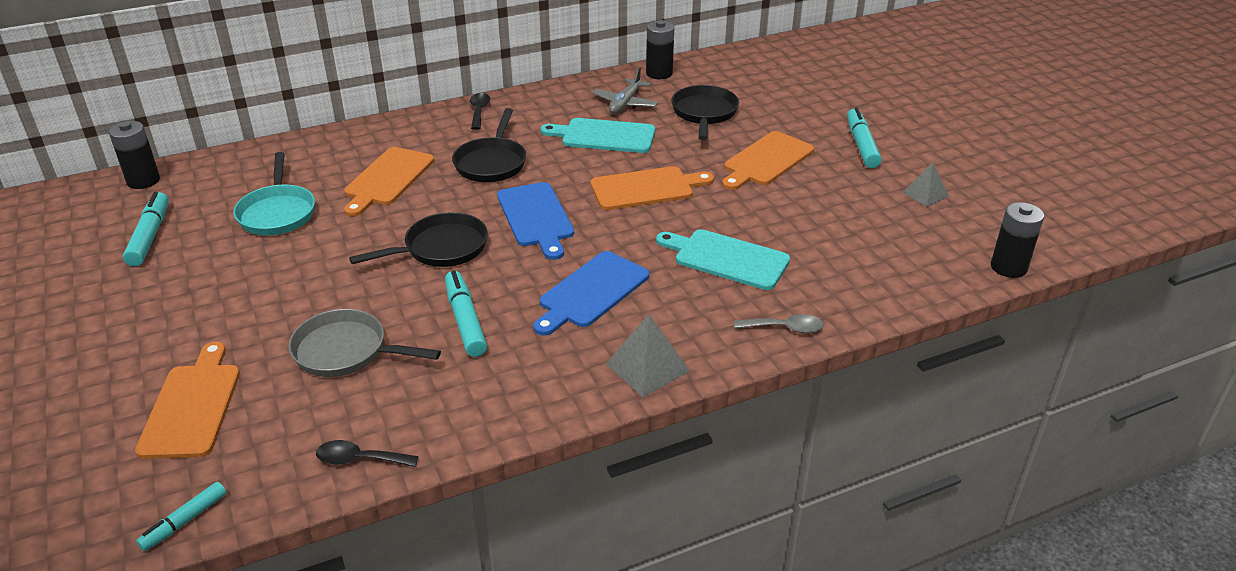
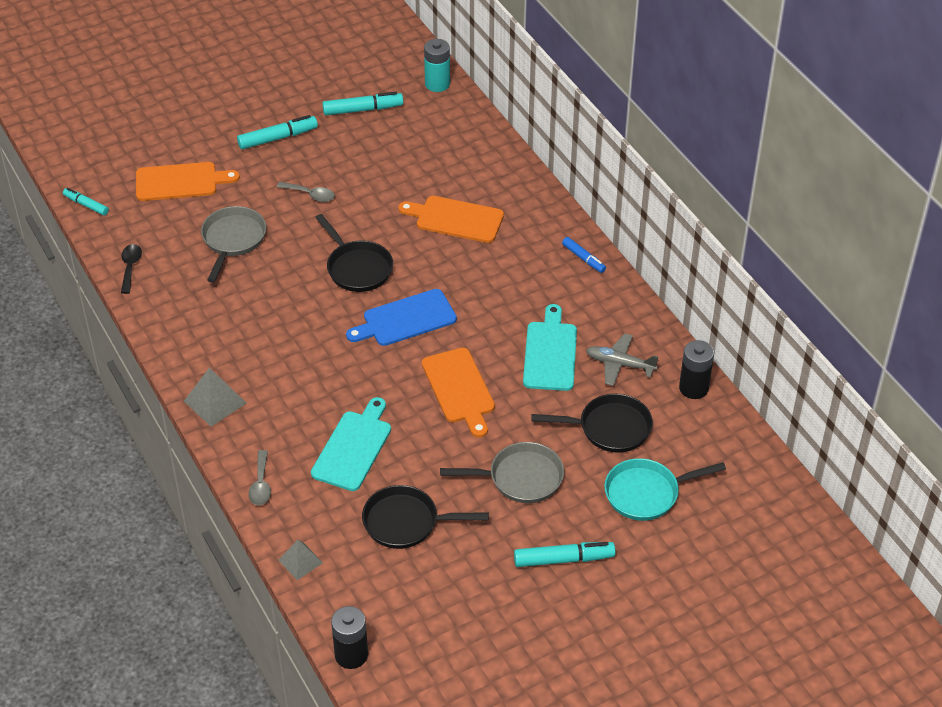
camera: 85 degrees right, 10 degrees up
(143, 181) = (437, 84): black battery -> turquoise battery
(277, 213) = (399, 167): turquoise pan -> turquoise pan (646, 493)
(290, 282) = (310, 195): none -> grey spoon
(465, 320) = (267, 295): turquoise marker -> turquoise marker (278, 138)
(479, 111) = (583, 258): black spoon -> blue marker
(491, 163) = (490, 280): black pan -> black pan (406, 522)
(591, 292) = (304, 363): blue cutting board -> none
(766, 160) = (520, 478): orange cutting board -> grey pan
(925, 194) = (472, 605): grey pyramid -> grey pyramid (300, 561)

